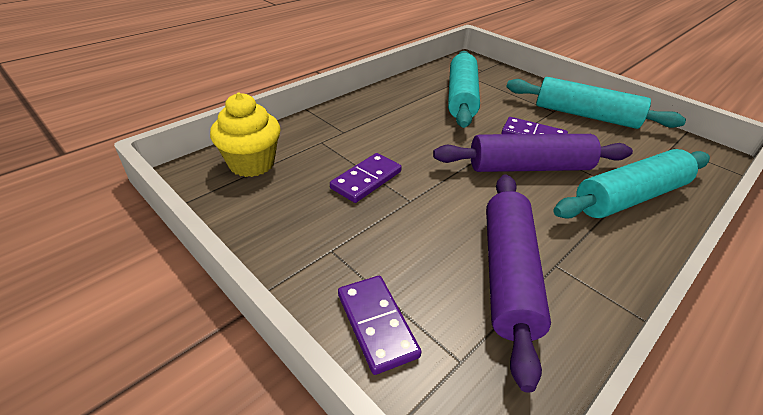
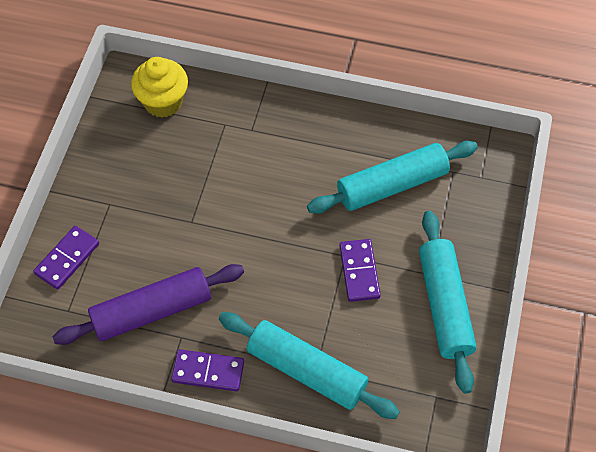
camera: 60 degrees right, 20 degrees up
(366, 180) = (196, 182): purple domino -> purple domino (208, 371)
(529, 167) = (298, 284): purple rolling pin -> none

